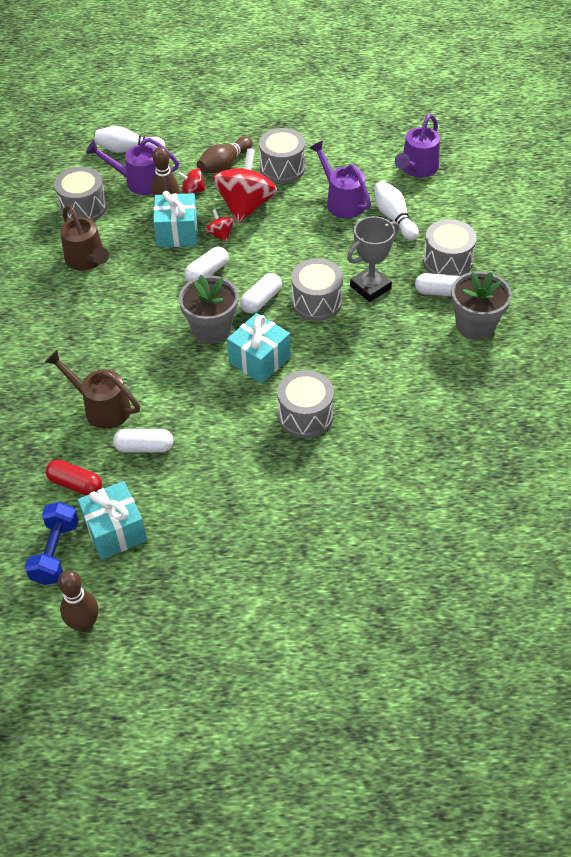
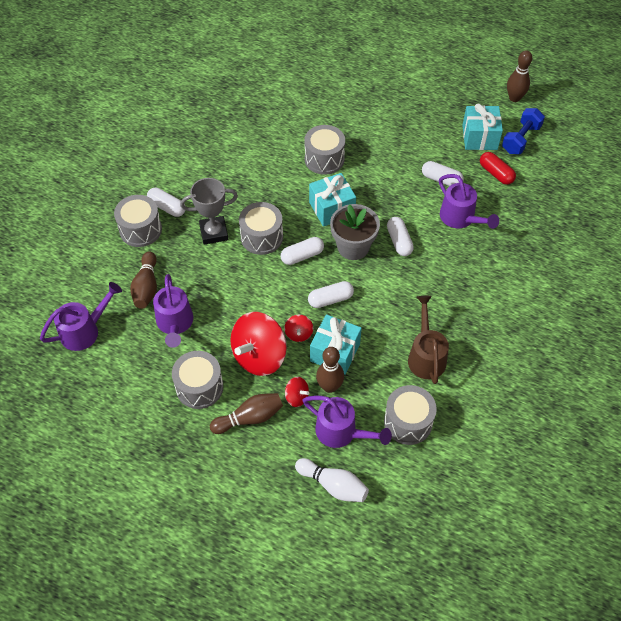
camera: 155 degrees left, 5 degrees up
(101, 407) = (461, 219): brown watering can -> purple watering can
(163, 354) = (399, 241): none -> white capsule
(394, 218) = (146, 287): white bowling pin -> brown bowling pin
(475, 325) = (165, 174): grey flower pot -> none

